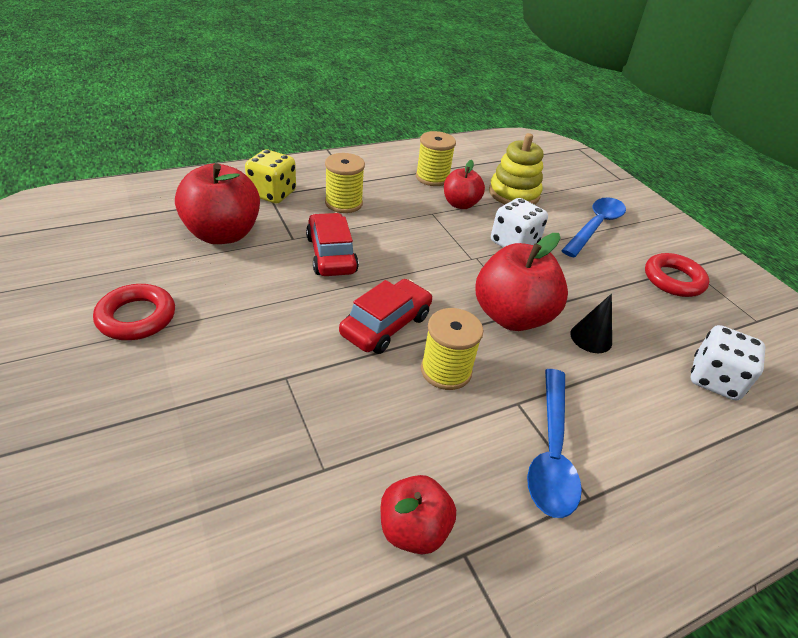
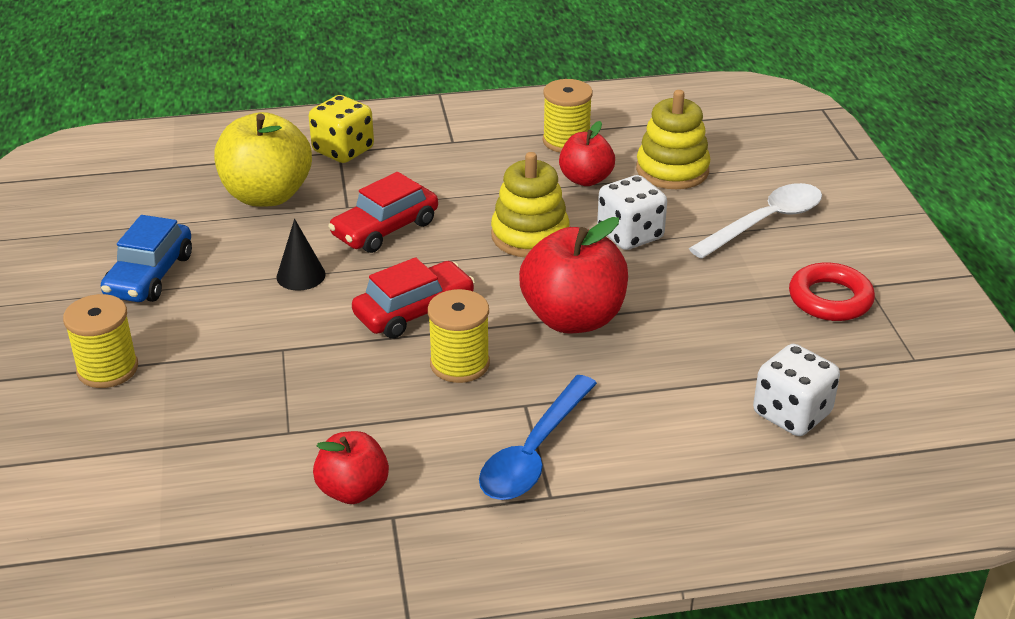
camera: 20 degrees right, 5 degrees down
(136, 317) = (150, 275): red ring -> blue car
(223, 234) = (267, 195): red apple -> yellow apple
(331, 254) = (385, 229): red car -> red car turned 135 degrees counterclockwise
(343, 203) = (428, 168): yellow spool -> yellow spool (107, 369)
(444, 250) = (530, 236): none -> yellow stacking toy
(591, 338) = (660, 352): black cone -> black cone (301, 275)
(595, 226) = (765, 222): blue spoon -> white spoon

